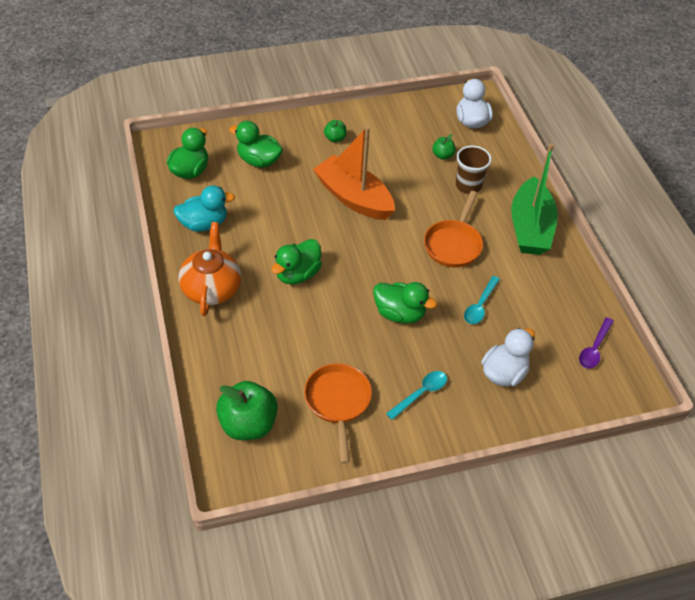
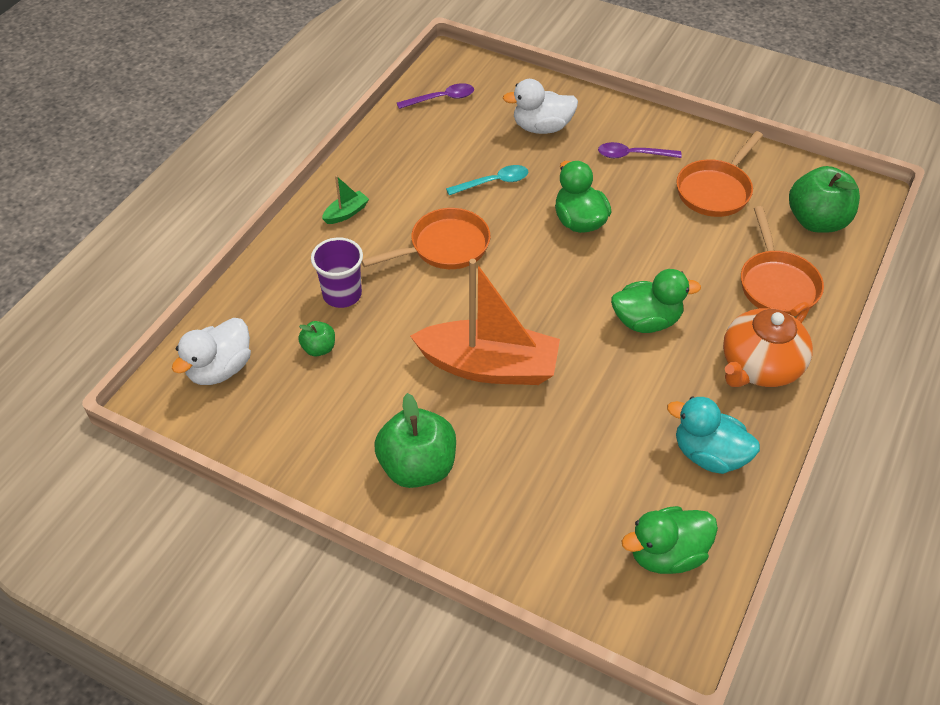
camera: 135 degrees left, 0 degrees up
(240, 351) = (777, 284): none -> orange pan
(258, 161) = (555, 504): green duck -> none
(335, 138) = (417, 467): green apple -> green apple, size x2.03
(354, 198) = (489, 366): orange boat -> orange boat turned 75 degrees counterclockwise
(421, 393) = (632, 155): turquoise spoon -> purple spoon
(468, 185) = (342, 294): brown cup -> purple cup
(530, 228) = (346, 213): green boat -> green boat, size x0.40

